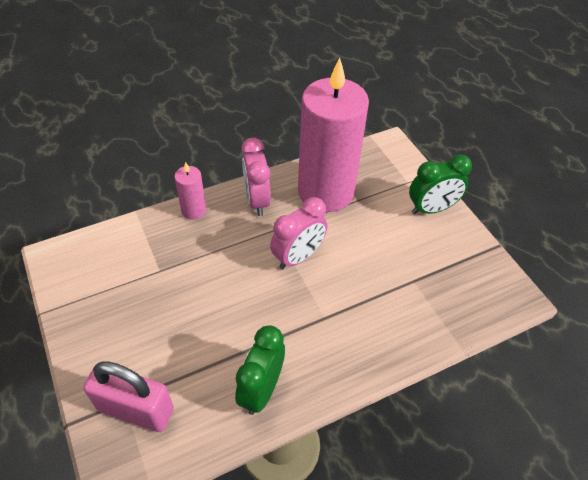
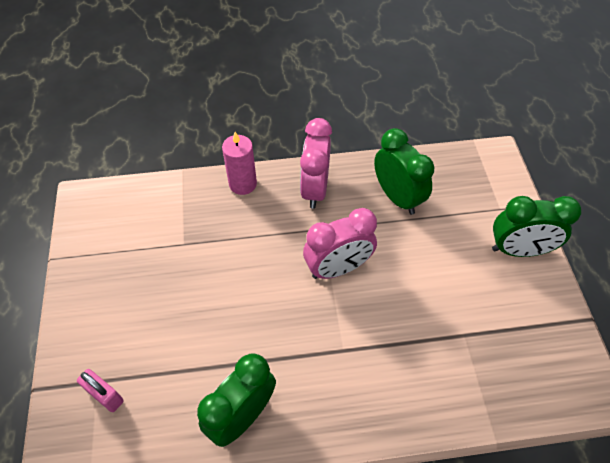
camera: 20 degrees right, 5 degrees up
(136, 409) = (105, 395): pink padlock -> pink padlock, size x0.50
(326, 191) = (397, 197): pink candle -> green clock

